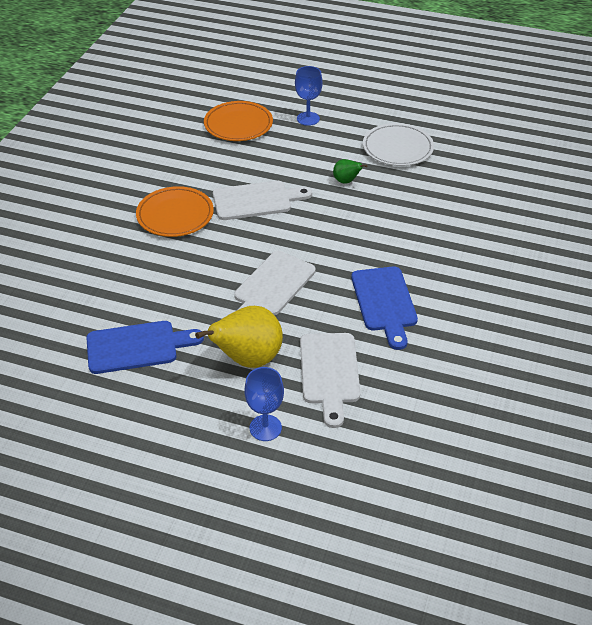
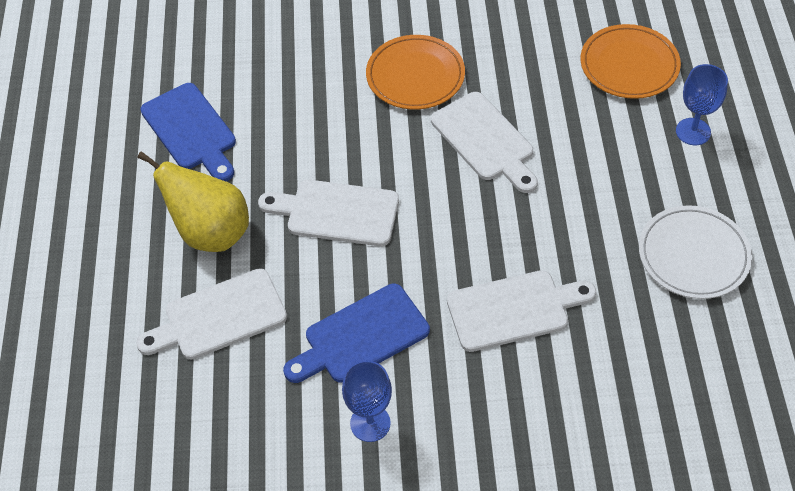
camera: 70 degrees right, 10 degrees up
(265, 428) = (117, 285): blue goblet -> blue goblet (370, 423)
(346, 181) = (580, 220): green pear -> none
(399, 228) = (513, 309): none -> white cutting board

